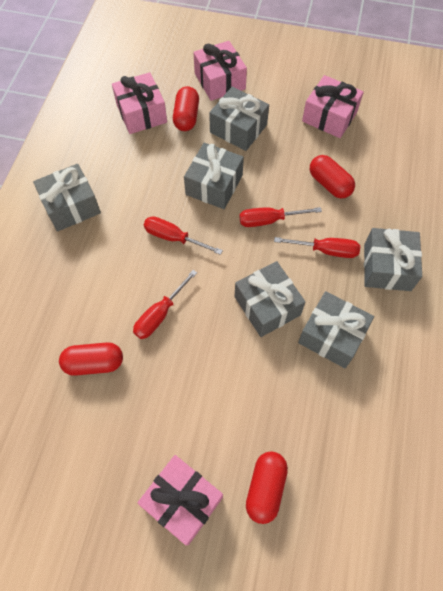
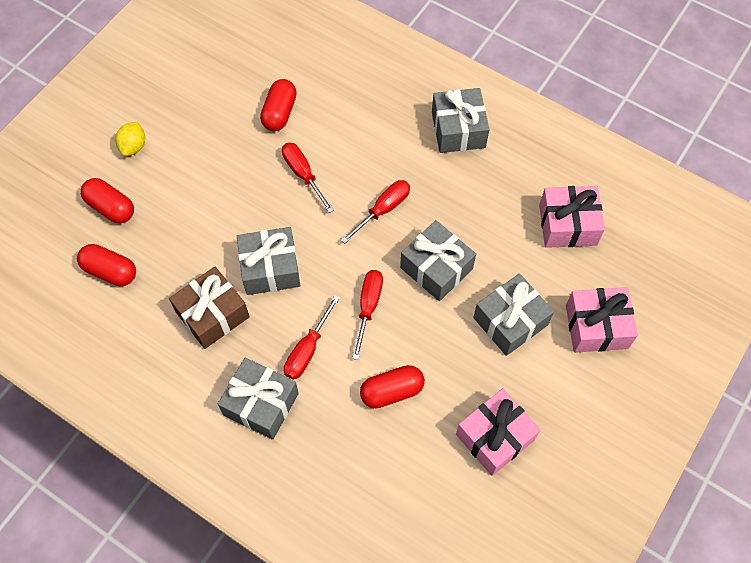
camera: 110 degrees right, 0 degrees up
(182, 501) = (133, 146): pink gift -> yellow lemon
(186, 117) = (547, 270): red capsule -> red capsule (110, 271)
(332, 336) = (212, 314): grey gift -> brown gift

